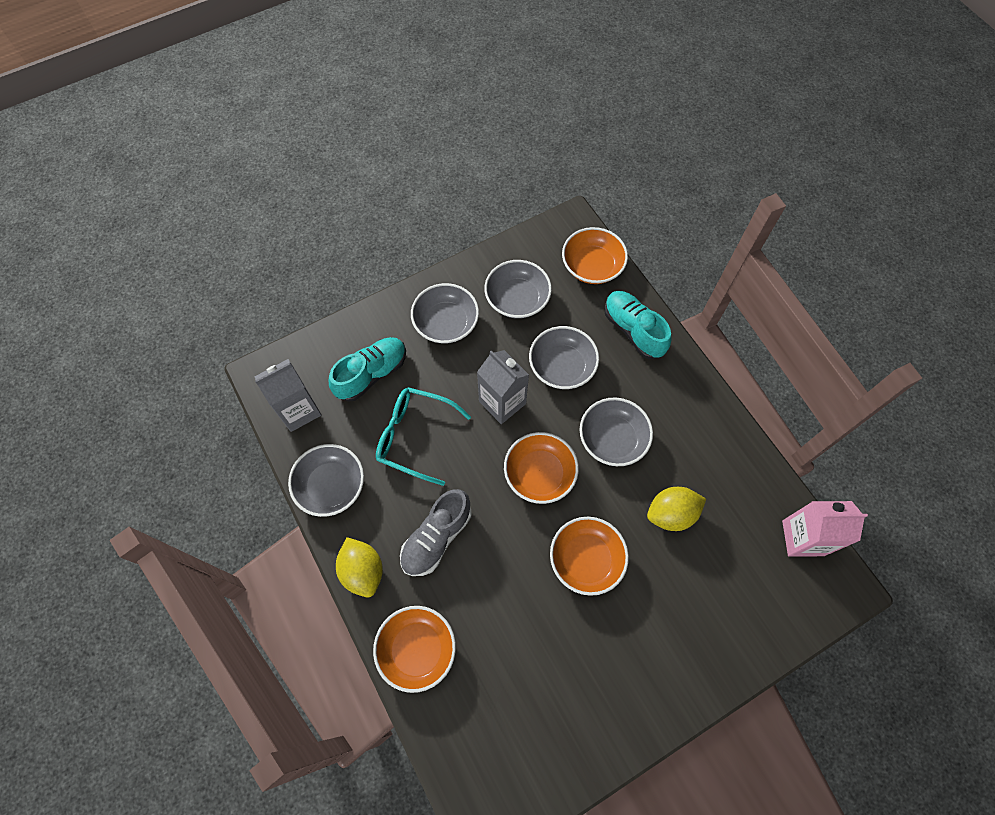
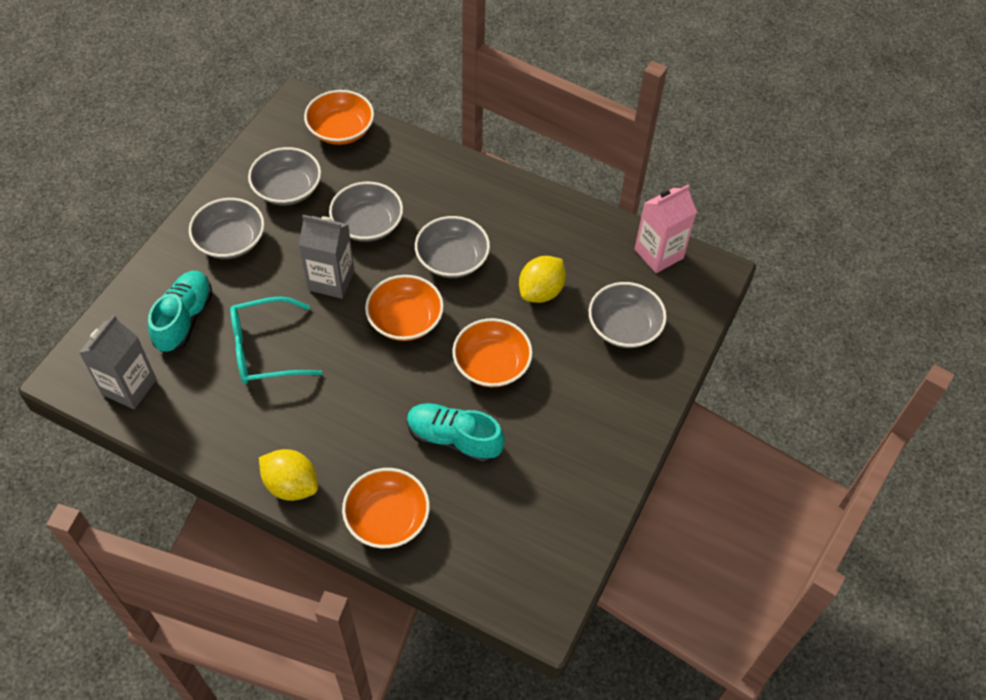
camera: 35 degrees left, 10 degrees down
(331, 486) = (209, 433): grey bowl -> grey bowl (624, 327)
(436, 537) = (344, 420): grey shoe -> none
(633, 330) = (413, 165): turquoise shoe -> turquoise shoe (454, 440)

